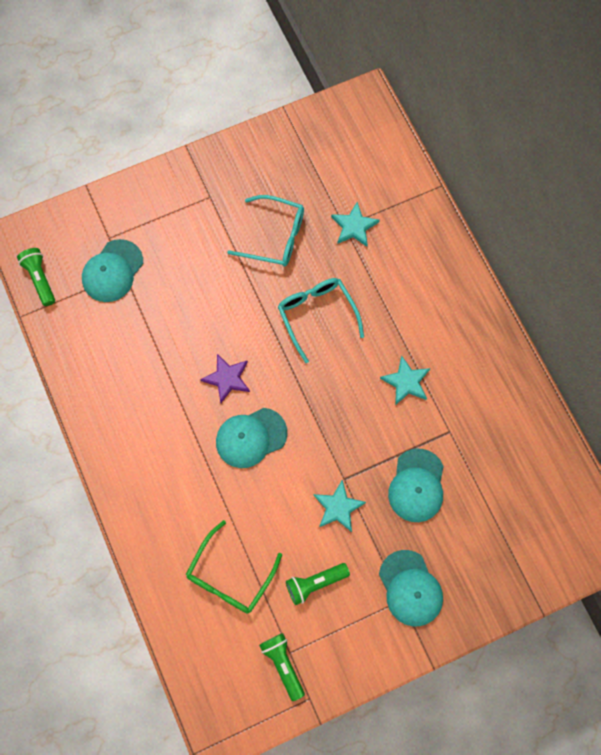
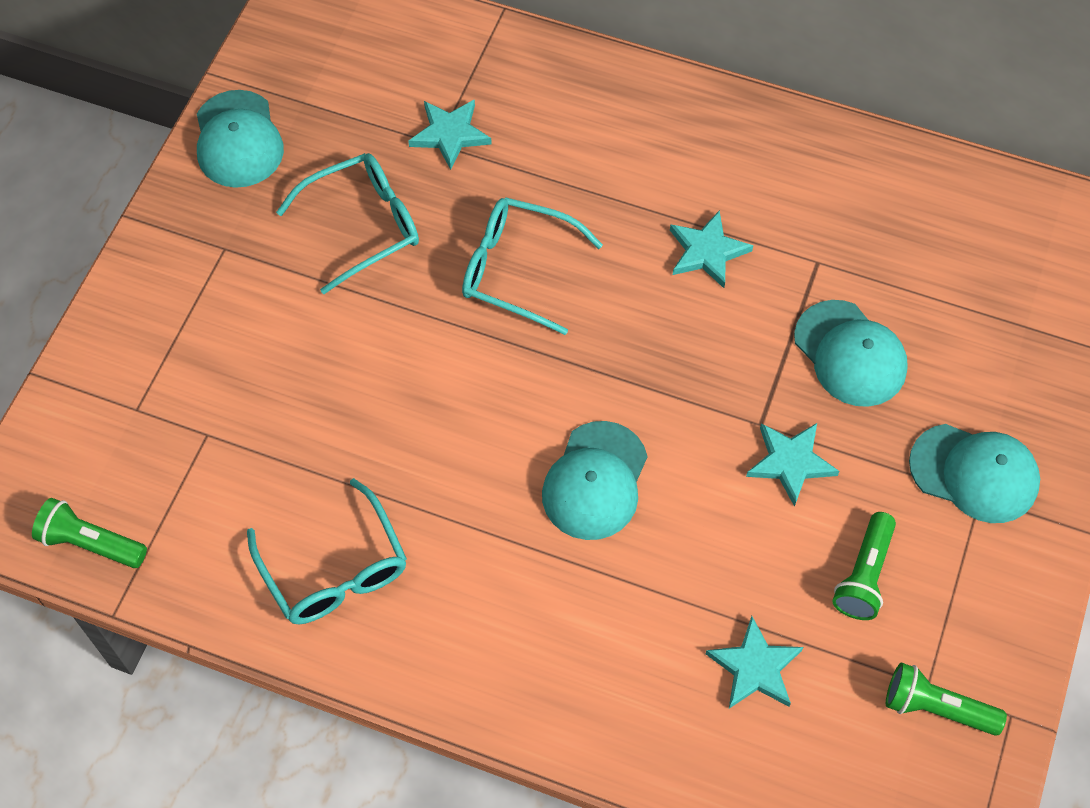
camera: 45 degrees left, 10 degrees down
(112, 271) = (187, 445): turquoise cap -> turquoise cap (238, 140)
(115, 376) = (334, 568): none -> turquoise glasses
(227, 378) = (487, 440): purple star -> none
(230, 575) = (755, 667): green glasses -> turquoise star

